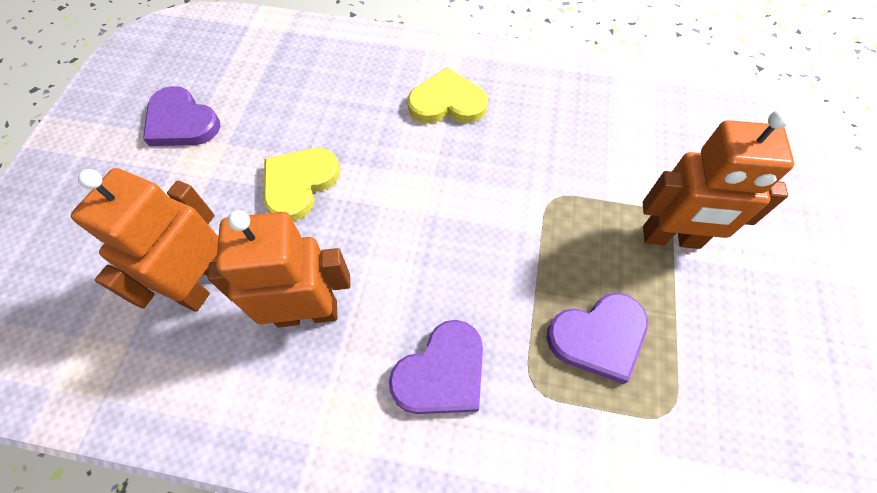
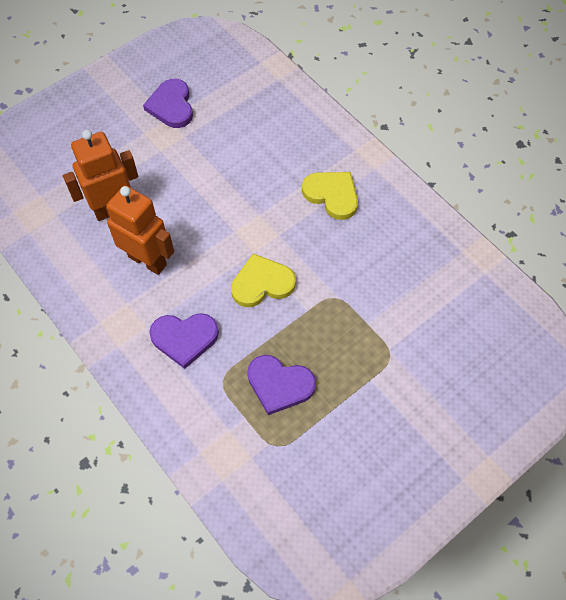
camera: 40 degrees right, 0 degrees up
(299, 184) = (202, 187): yellow heart -> yellow heart (262, 283)
(671, 238) = (379, 370): orange robot -> none

